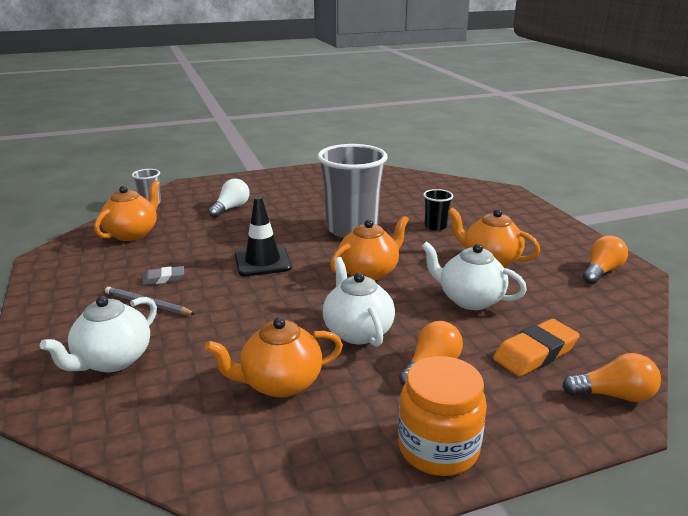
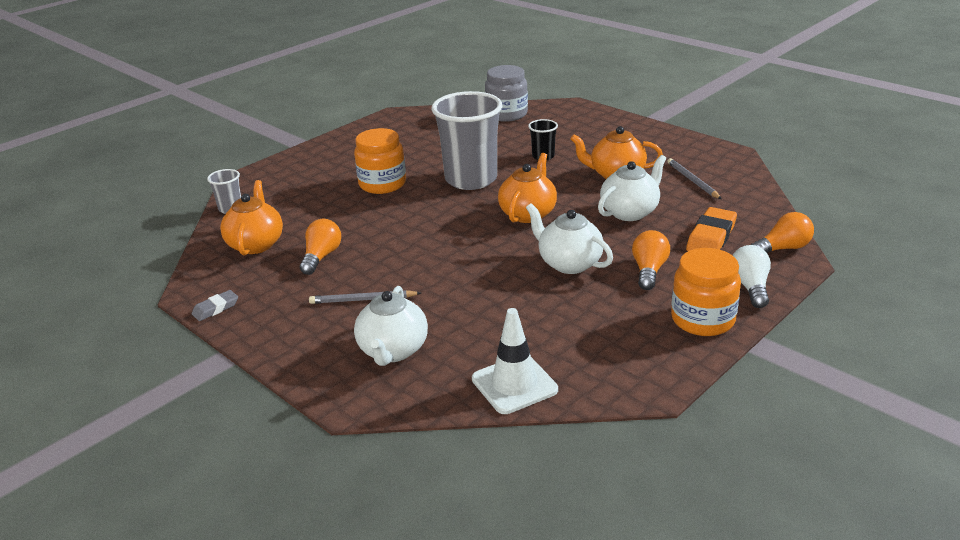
camera: 25 degrees left, 5 degrees up
(164, 278) = (348, 275): grey eraser -> grey eraser (215, 308)
(169, 441) = (514, 384): none -> white traffic cone
(231, 208) = (327, 191): white light bulb -> white light bulb (750, 287)
(262, 261) = (423, 232): black traffic cone -> none
(277, 214) = (382, 184): none -> orange jar
(280, 383) = (551, 319): orange teapot -> none
(439, 185) = (506, 114): none -> grey jar
(469, 299) = (630, 212): white teapot -> white teapot turned 135 degrees clockwise
(566, 287) = (692, 181): none -> grey pencil
(601, 271) = (707, 160): orange light bulb -> orange light bulb (321, 257)

